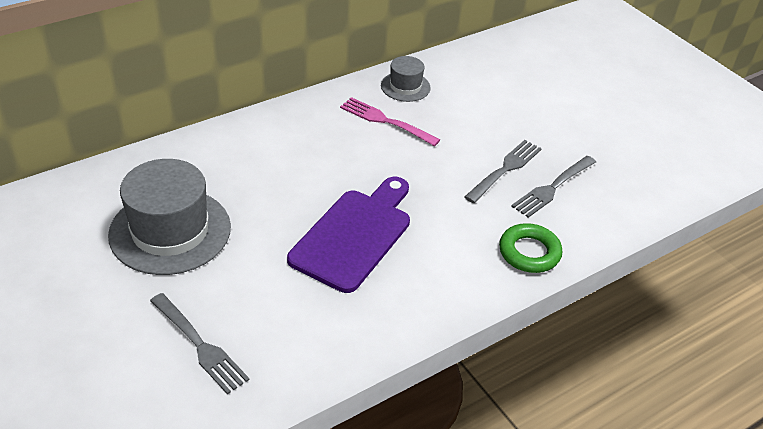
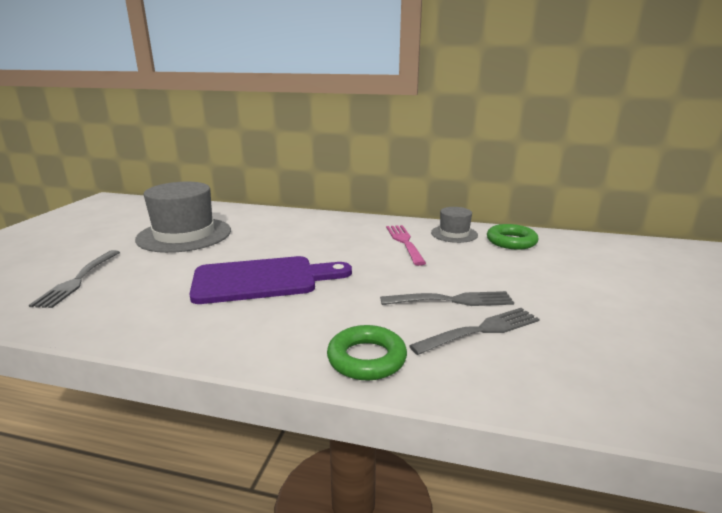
camera: 50 degrees right, 20 degrees down
(457, 74) = (511, 241): none -> green ring
(553, 187) = (480, 331): grey fork -> grey fork turned 150 degrees clockwise

